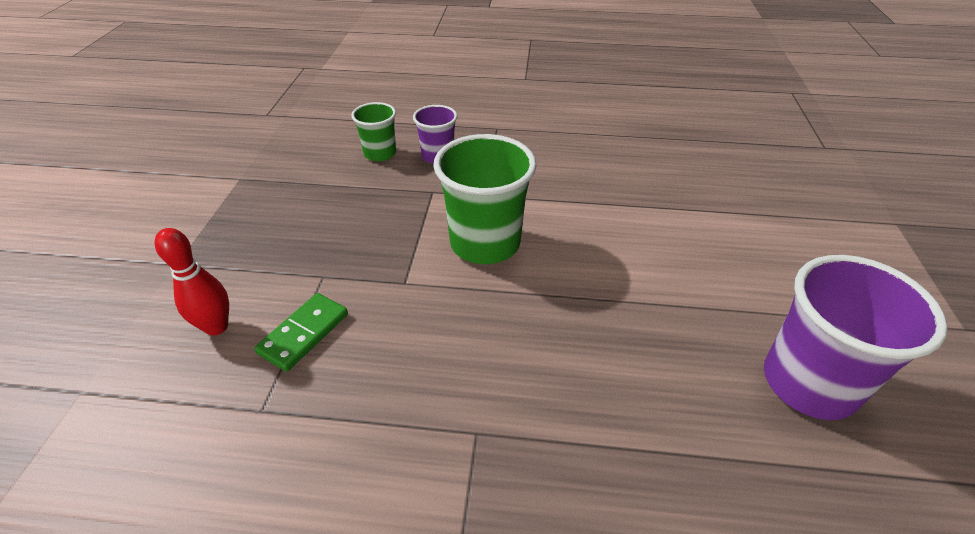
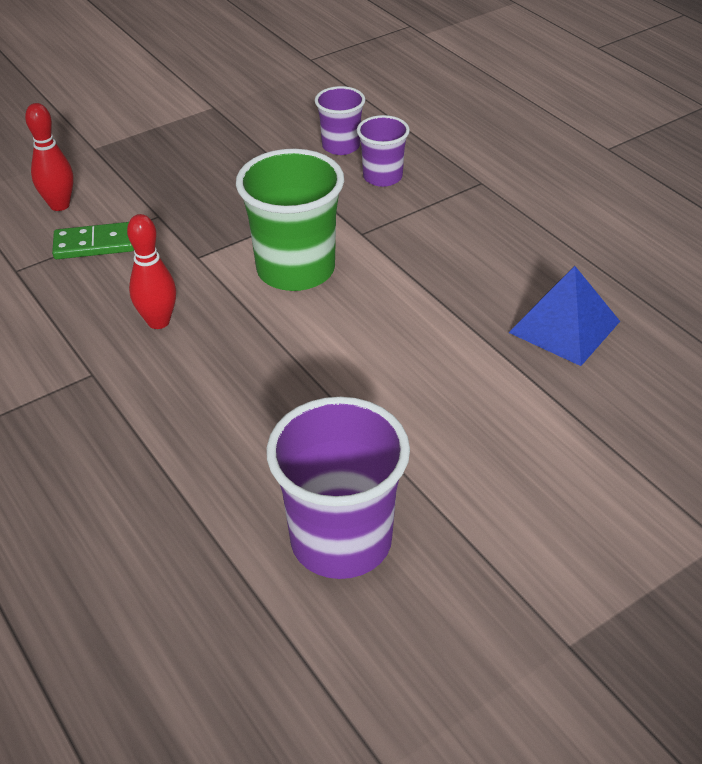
camera: 50 degrees right, 0 degrees up
(380, 153) = (341, 146): green cup -> purple cup
(456, 349) = (158, 321): none -> red bowling pin
(666, 173) = (564, 326): none -> blue pyramid

